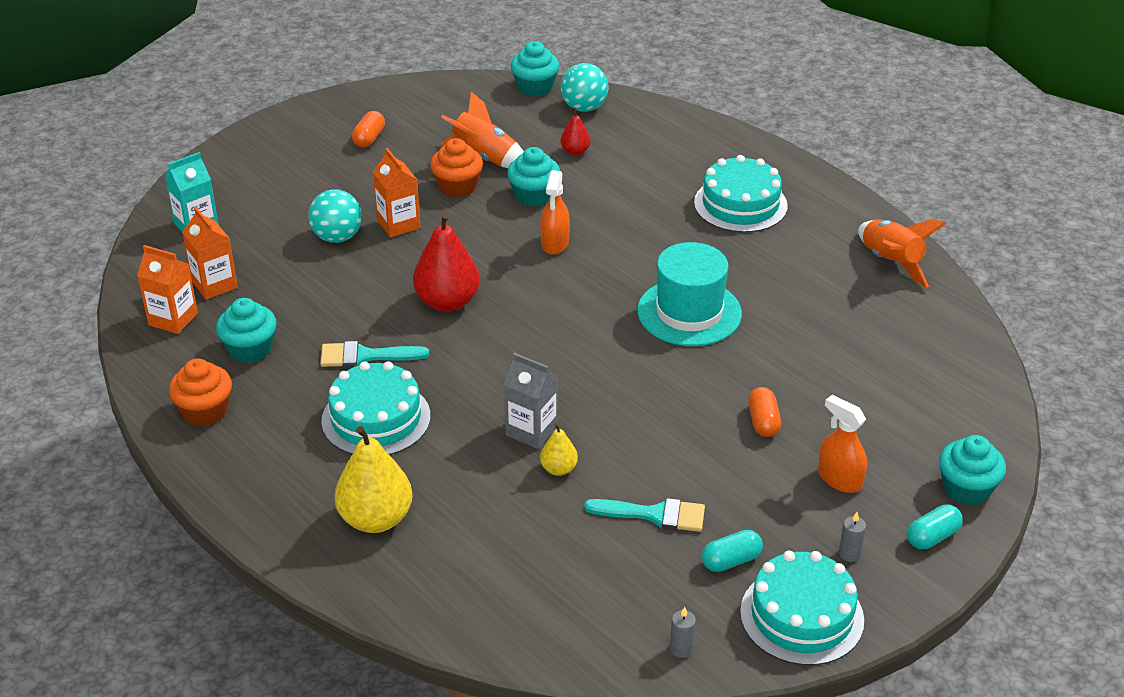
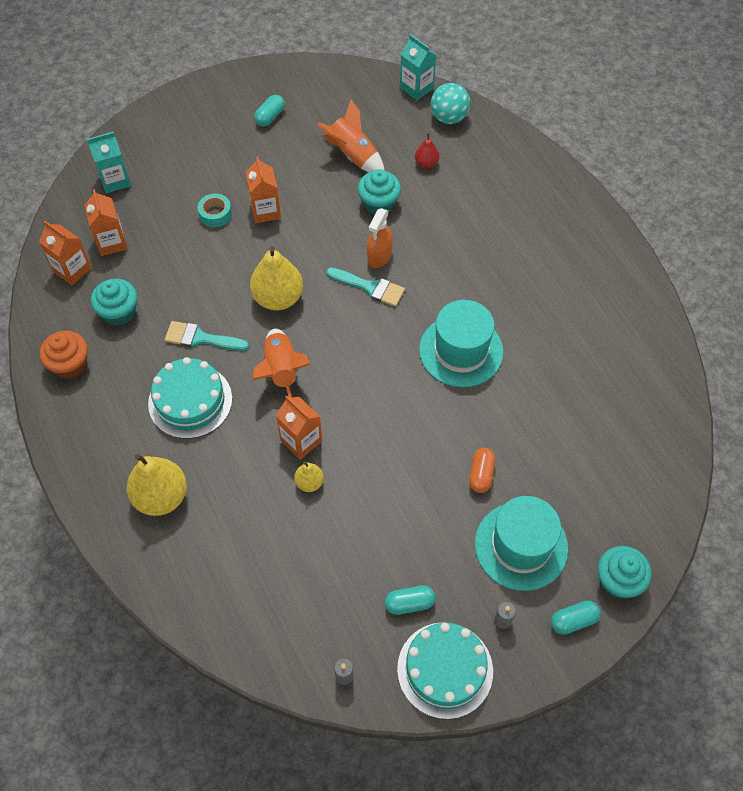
camera: 15 degrees right, 20 degrees up
(337, 237) = (215, 214): turquoise ball -> turquoise tape
(369, 138) = (270, 117): orange capsule -> turquoise capsule
(447, 302) = (278, 298): red pear -> yellow pear
(457, 186) = (322, 181): orange cupcake -> none
(531, 431) = (301, 441): grey carton -> orange carton
(535, 87) = (416, 88): turquoise cupcake -> turquoise carton
(654, 514) = (366, 545): turquoise brush -> turquoise brush (370, 287)
(740, 204) = (540, 247): turquoise cake -> none
(839, 479) = (521, 546): orange spray bottle -> turquoise hat
(890, 262) = (642, 335): orange rocket -> orange rocket (281, 371)

